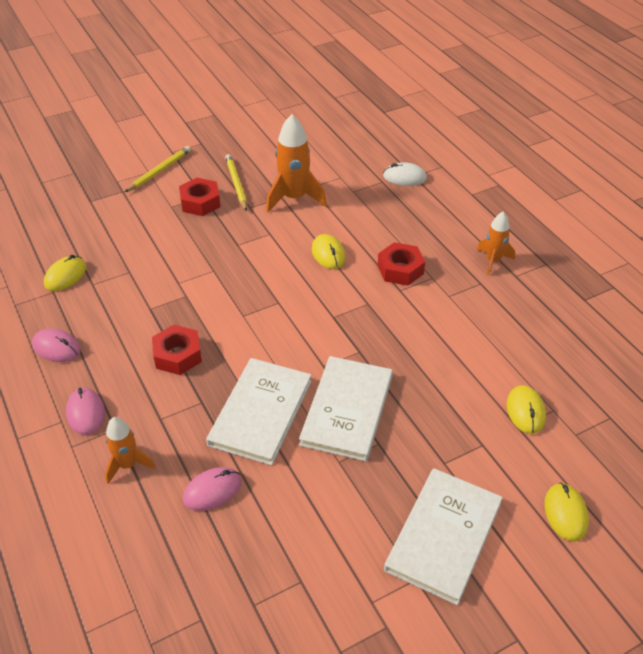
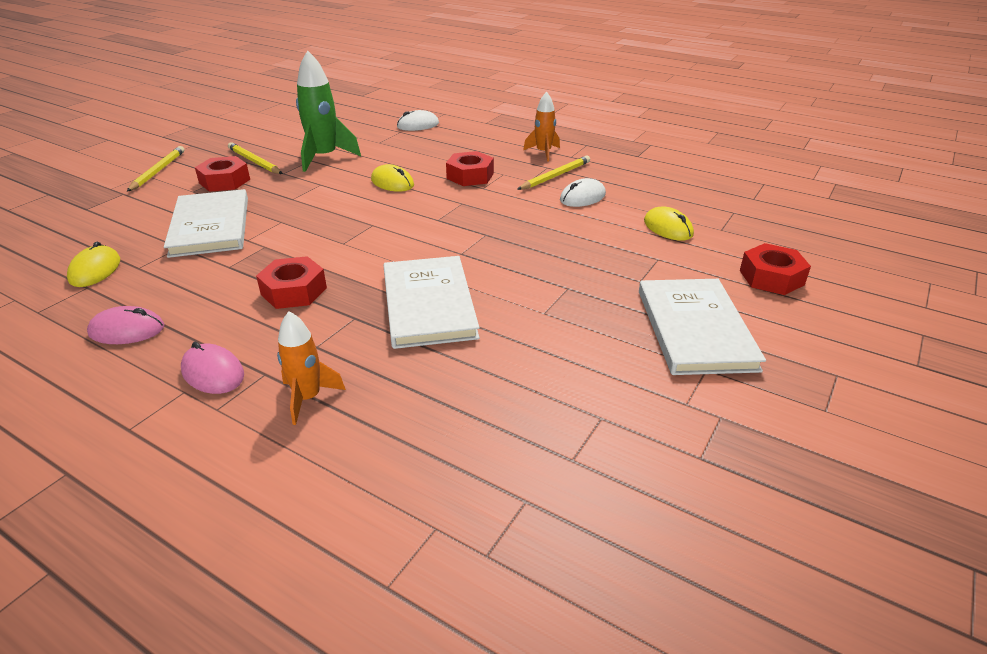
camera: 30 degrees left, 10 degrees down
(212, 491) = (432, 382): pink mouse -> none
(294, 198) = (324, 158): orange rocket -> green rocket
(347, 410) = (514, 275): white book -> white book (210, 226)
(478, 299) = (555, 176): none -> yellow pencil
(480, 338) = (582, 197): none -> white mouse
(565, 513) = (771, 277): yellow mouse -> red nut

